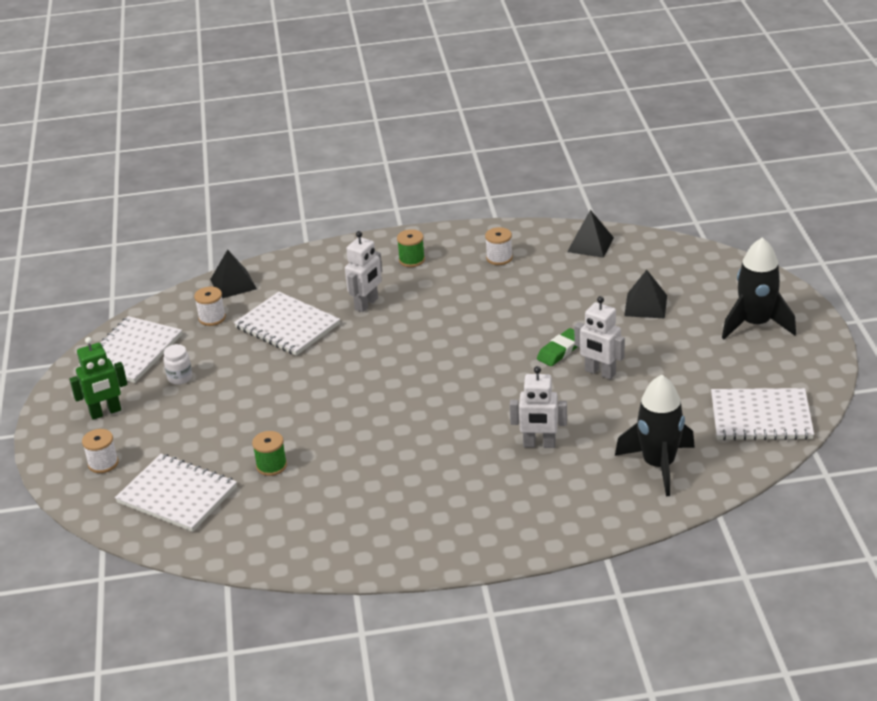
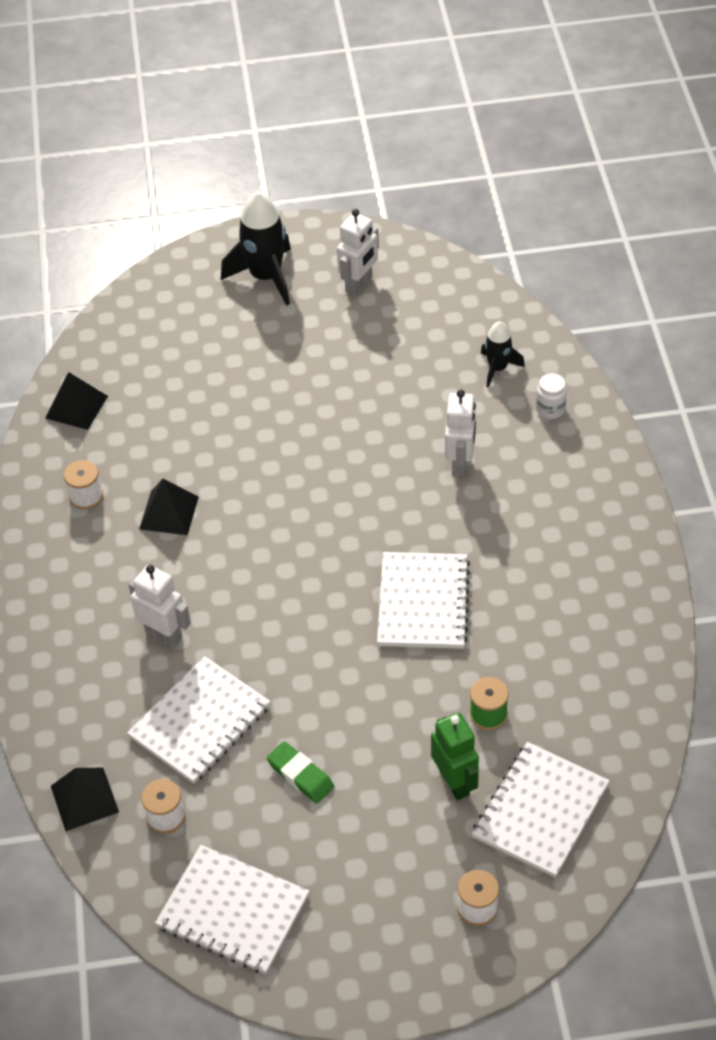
camera: 90 degrees left, 15 degrees up
(105, 412) = (370, 923): green robot -> green robot (454, 782)
(180, 378) = (301, 840): white jar -> white jar (550, 409)
(412, 260) = (70, 588): green spool -> none
(560, 350) = (292, 441): green eraser -> green eraser (300, 775)
(600, 373) = (338, 408): white robot -> white robot (359, 284)
(645, 305) = (215, 363): black pyramid -> black pyramid (169, 512)
(658, 465) = (497, 368): black rocket -> black rocket, size x0.57
(761, 417) = (425, 287): white notebook -> white notebook (423, 602)

